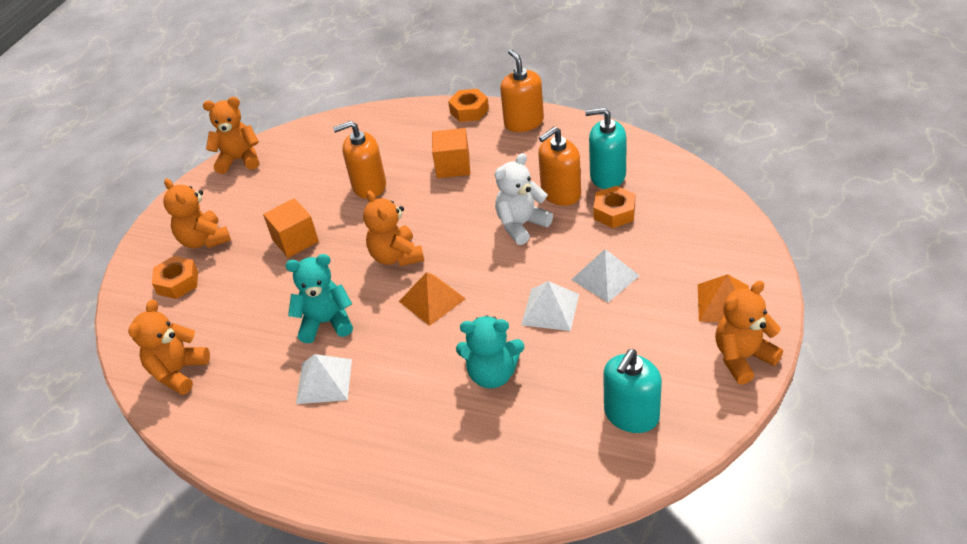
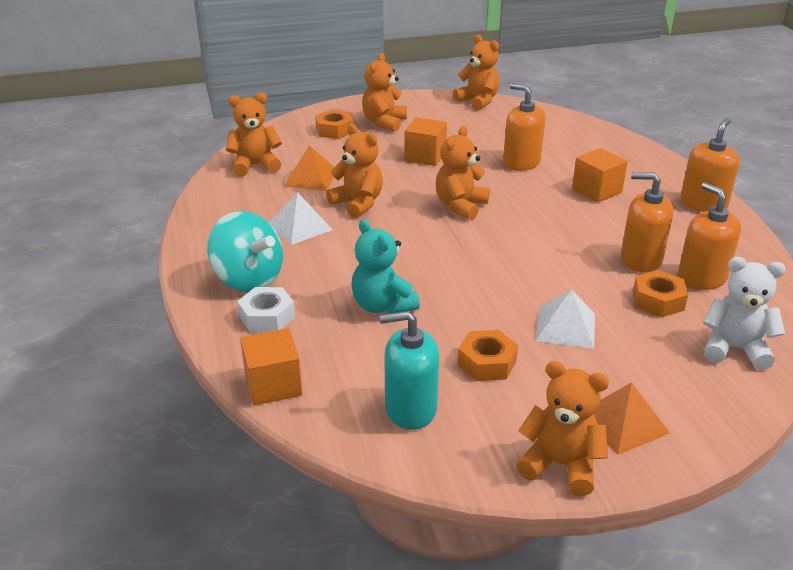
camera: 50 degrees right, 10 degrees down
(326, 322) = (358, 203): turquoise teddy bear -> orange teddy bear
(375, 454) = (248, 279): none -> turquoise spinning top
(432, 300) = (432, 242): orange pyramid -> orange pyramid (311, 178)
(443, 462) = (267, 317): none -> white nut
(469, 110) = (675, 171): orange nut -> orange nut (487, 363)
(521, 225) = (572, 253): white teddy bear -> white teddy bear (734, 349)
(540, 494) = (273, 385): none -> orange cube
(550, 309) = (489, 309): white pyramid -> none
(607, 176) = (701, 278): turquoise soap dispenser -> orange soap dispenser

